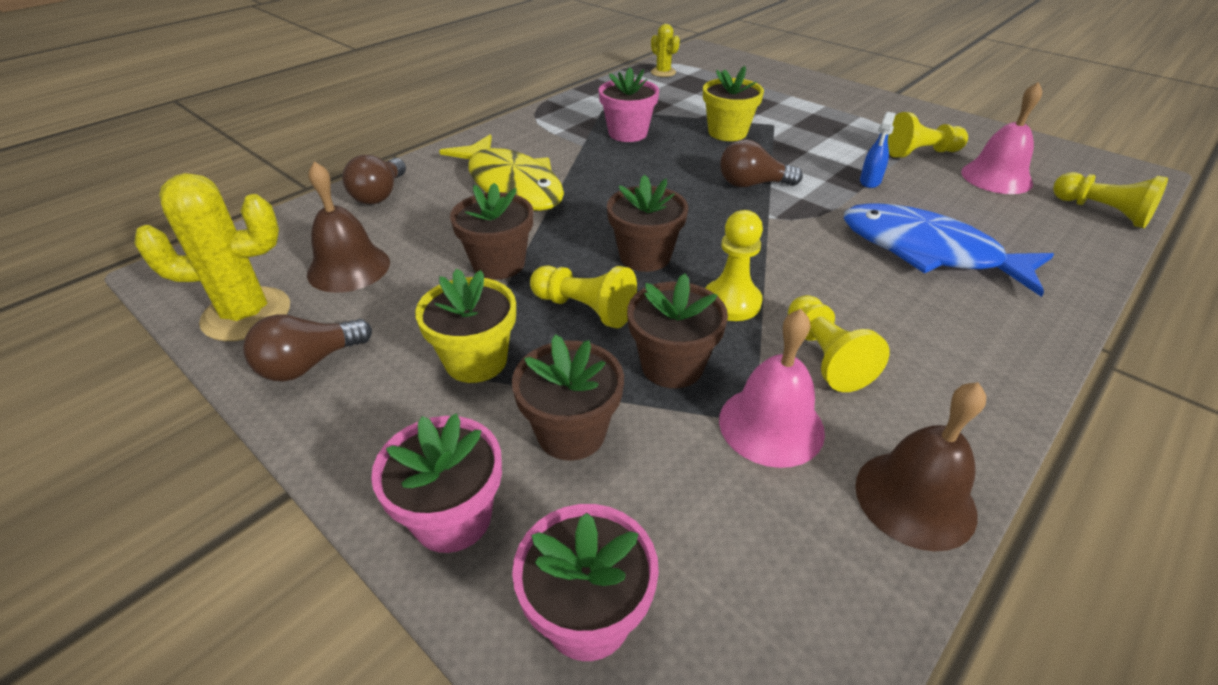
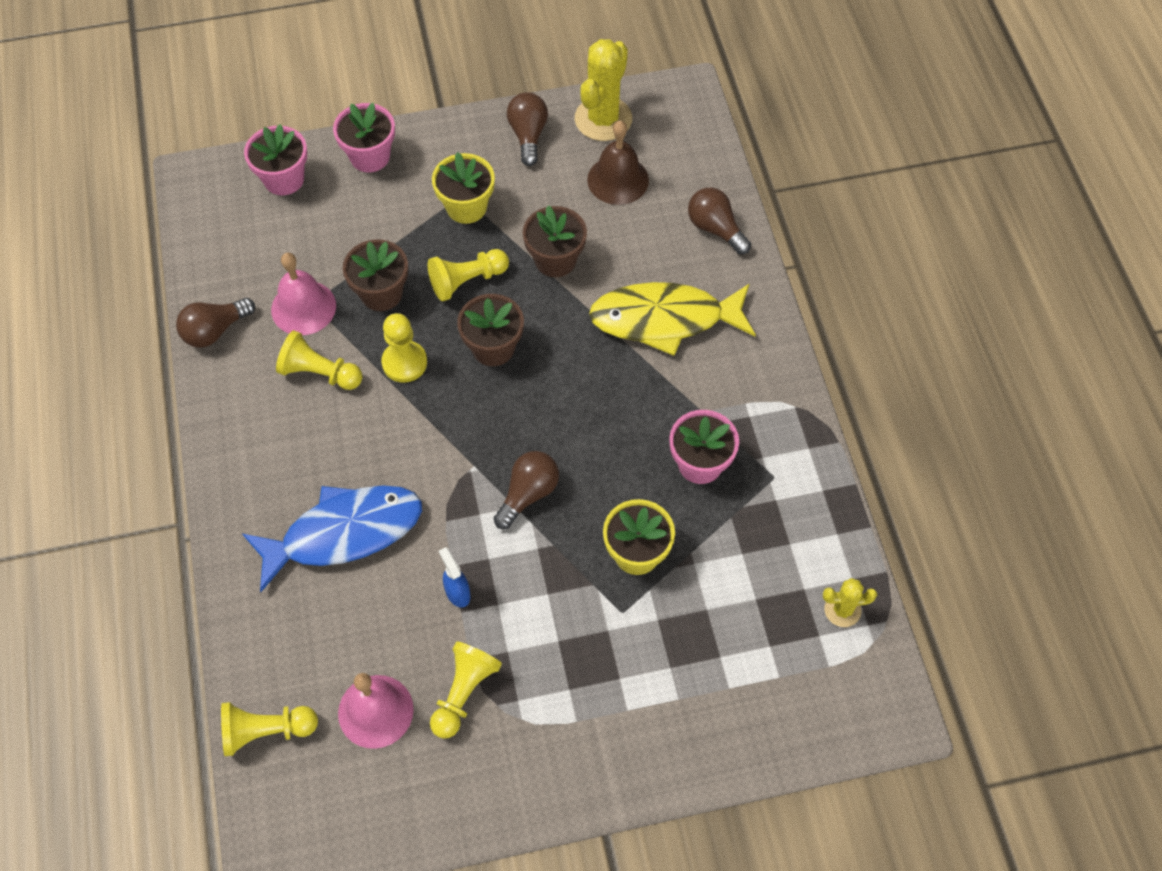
camera: 125 degrees right, 20 degrees up
(571, 433) = (377, 222): brown flower pot -> none
(915, 499) = (215, 330): brown bell -> brown light bulb

